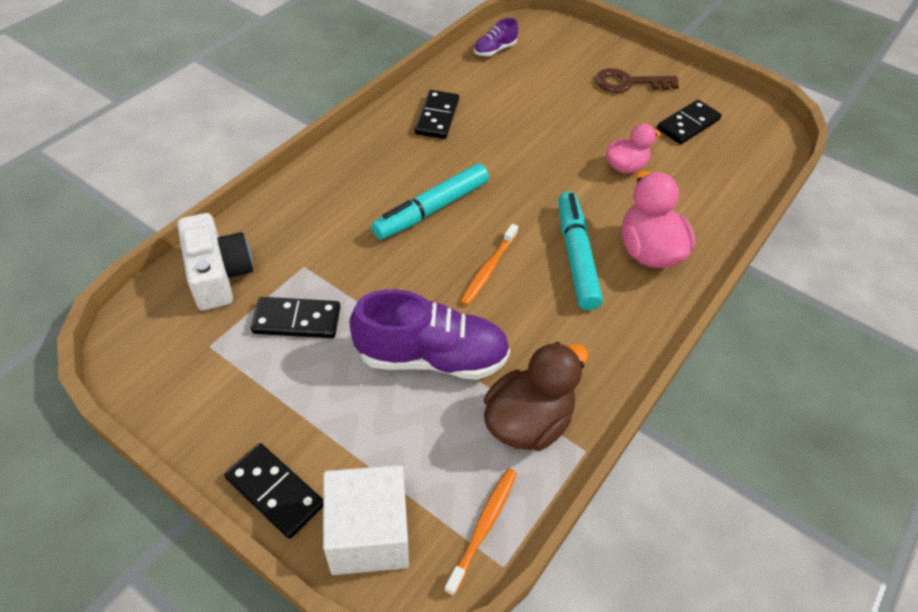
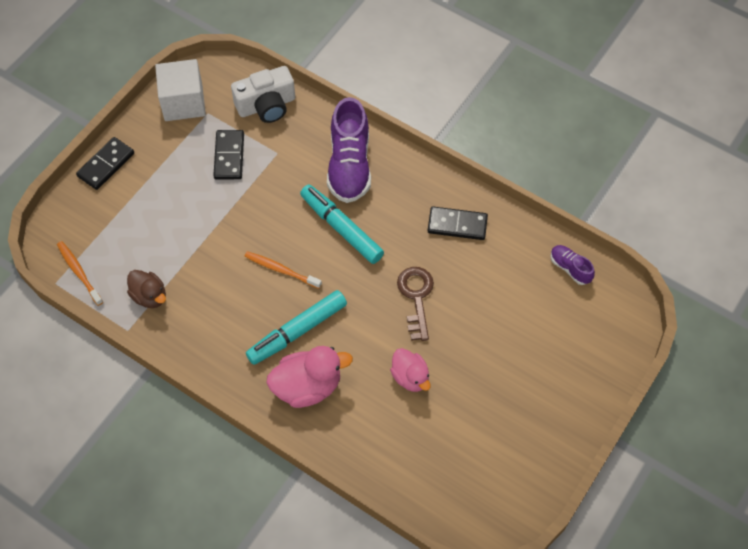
camera: 90 degrees right, 10 degrees up
(369, 534) = (78, 214): white cube -> white cube (183, 102)
(432, 357) = (200, 237): purple shoe -> purple shoe (349, 165)
(483, 527) = (79, 272): orange toothbrush -> orange toothbrush turned 150 degrees counterclockwise
(528, 421) = (149, 296): brown duck -> brown duck, size x0.64
(576, 257) = (297, 331): turquoise marker -> turquoise marker turned 150 degrees clockwise
(629, 83) = (538, 390): brown key -> brown key (416, 297)
(688, 124) = (479, 440): black domino -> none

